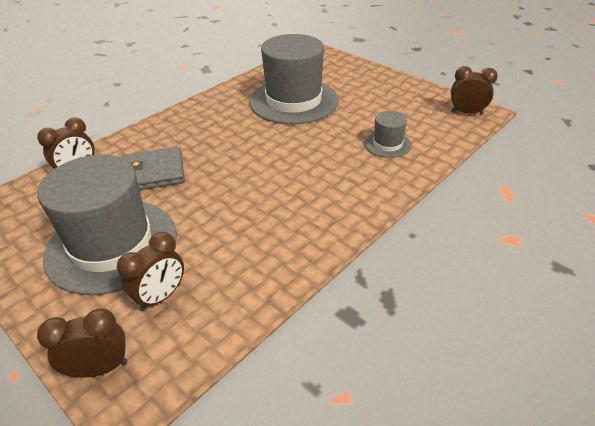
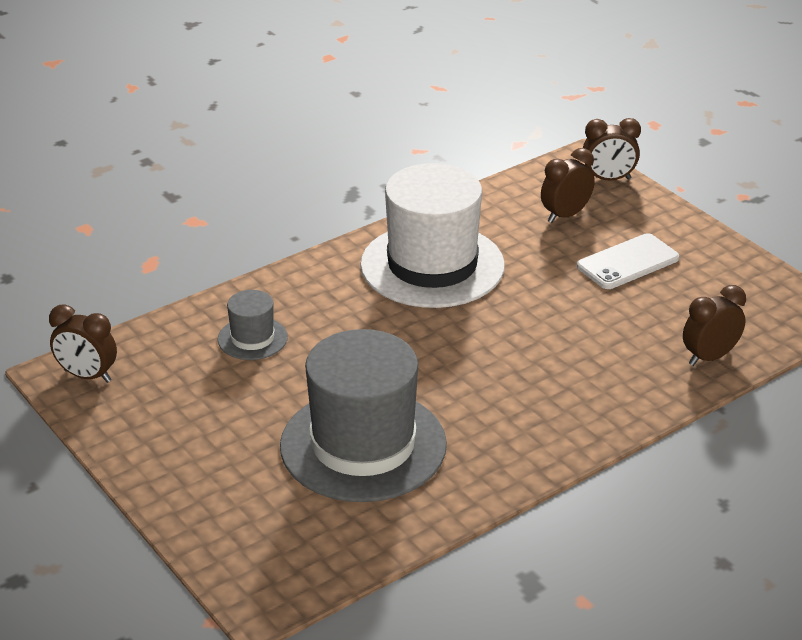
camera: 170 degrees left, 5 degrees down
(112, 245) = (628, 262): grey hat -> white phone
(153, 173) = (598, 340): grey wallet -> none
(282, 217) = (432, 265): none -> white hat

